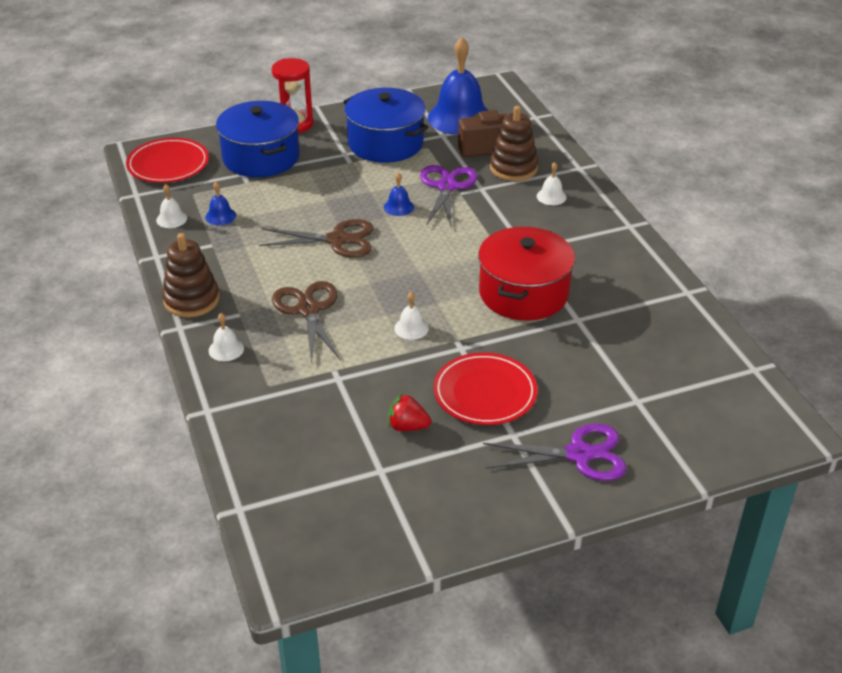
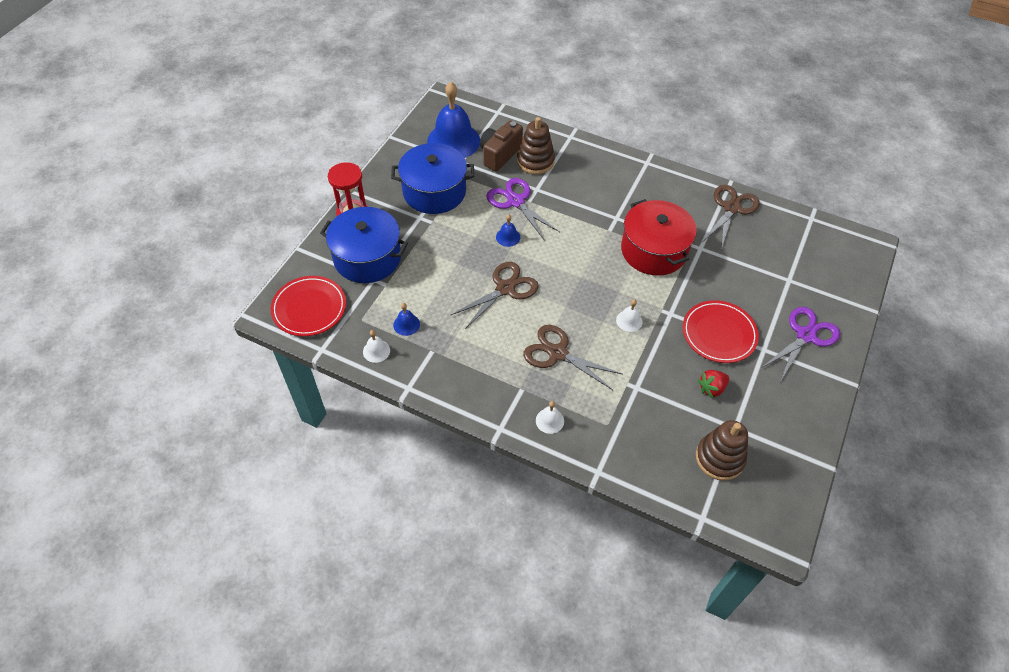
camera: 45 degrees left, 15 degrees up
(191, 300) = (479, 402): brown stacking toy -> brown stacking toy (719, 458)
(551, 196) = (582, 169): white bell -> none
(667, 309) = (731, 208): none -> brown scissors

